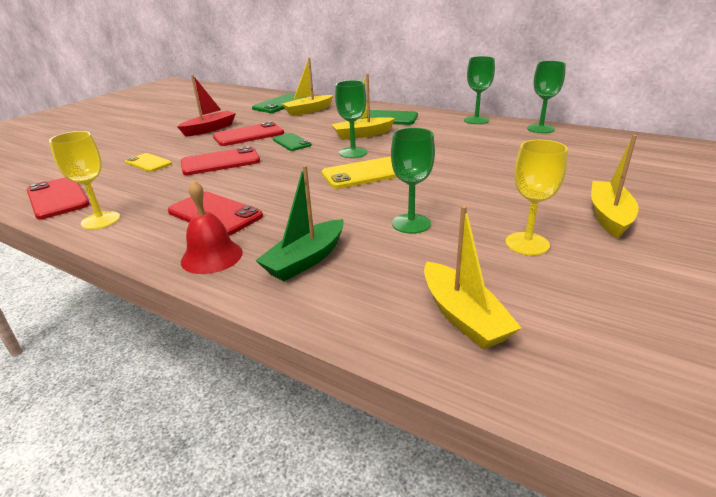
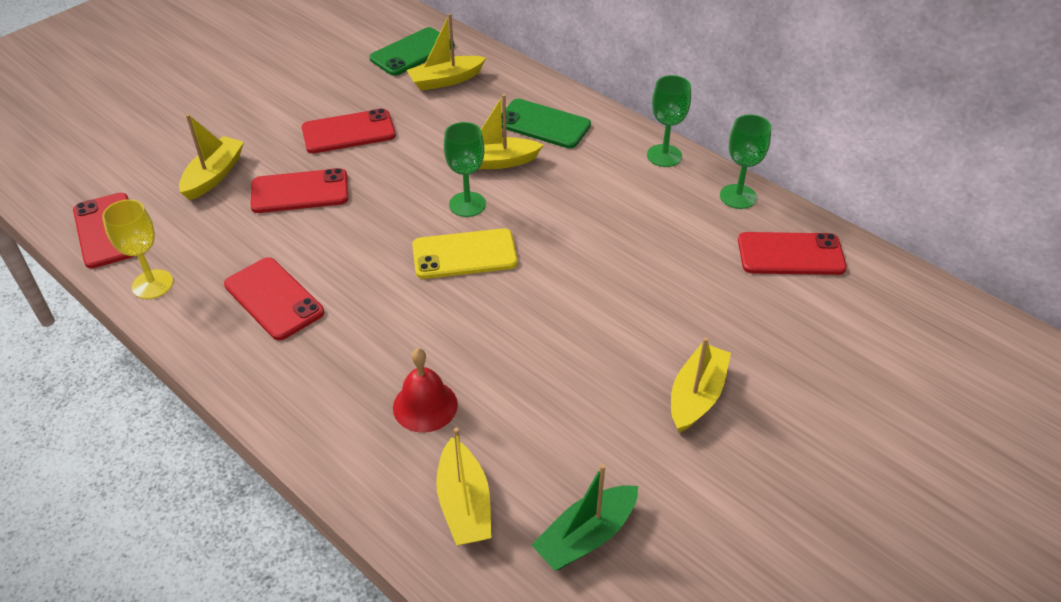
camera: 10 degrees right, 15 degrees up
(148, 163) = (214, 175): yellow phone -> yellow boat
(210, 129) = (301, 106): red boat -> none
(212, 256) = (258, 370): red bell -> red bell (425, 406)
(291, 142) = (398, 162): green phone -> none
(305, 260) = (348, 396): green boat -> green boat (586, 536)
(411, 223) = (476, 361): green goblet -> none
(527, 244) = (580, 420): yellow goblet -> none
(602, 145) = (790, 254): none -> red phone

